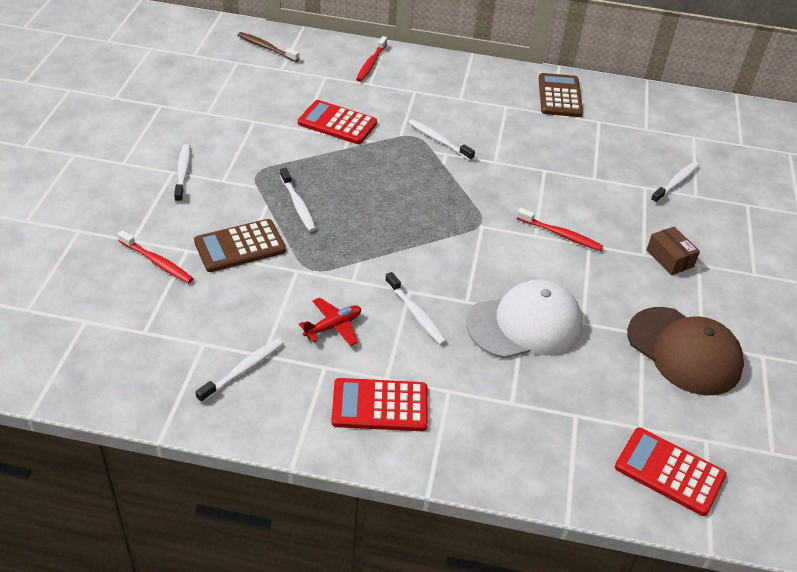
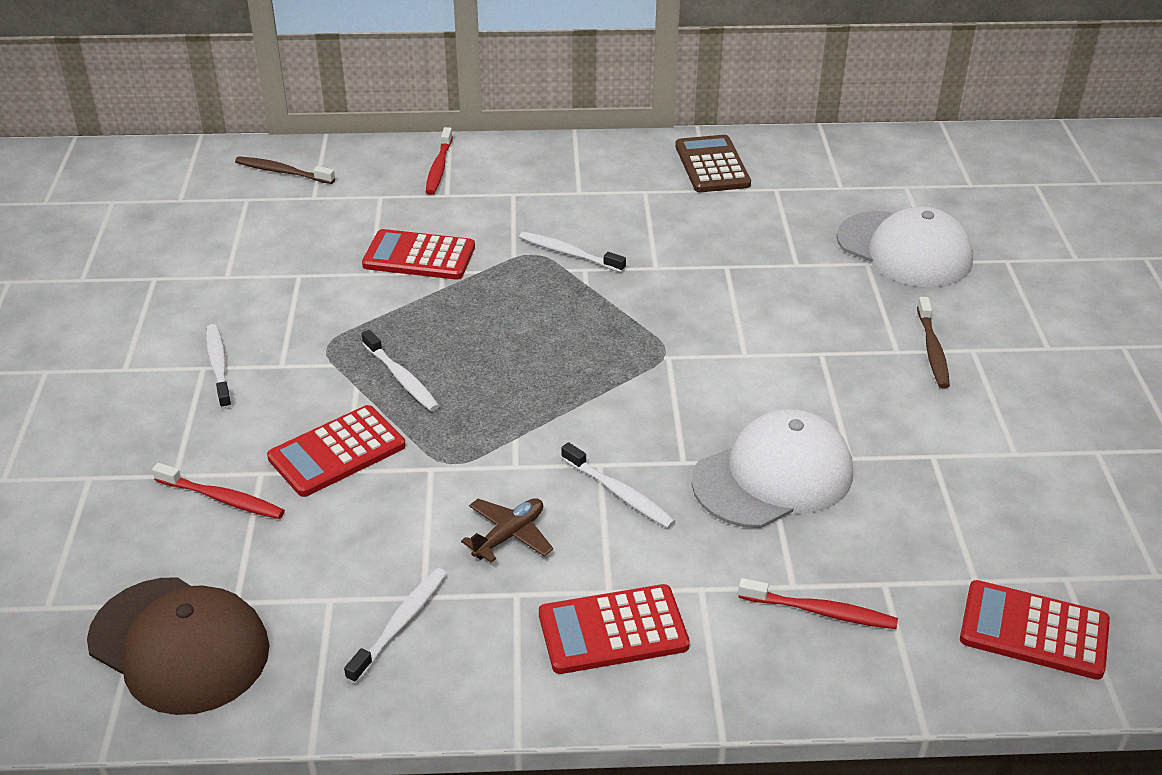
camera: 10 degrees left, 5 degrees down
(240, 246) = (337, 452): brown calculator -> red calculator
(333, 326) = (509, 535): red plane -> brown plane
(560, 234) = (778, 347): red toothbrush -> red toothbrush (820, 611)
(669, 258) = (932, 350): brown box -> brown toothbrush
(675, 183) = (904, 250): white toothbrush -> white cap
(684, 351) = (995, 467): brown cap -> brown cap (179, 645)

